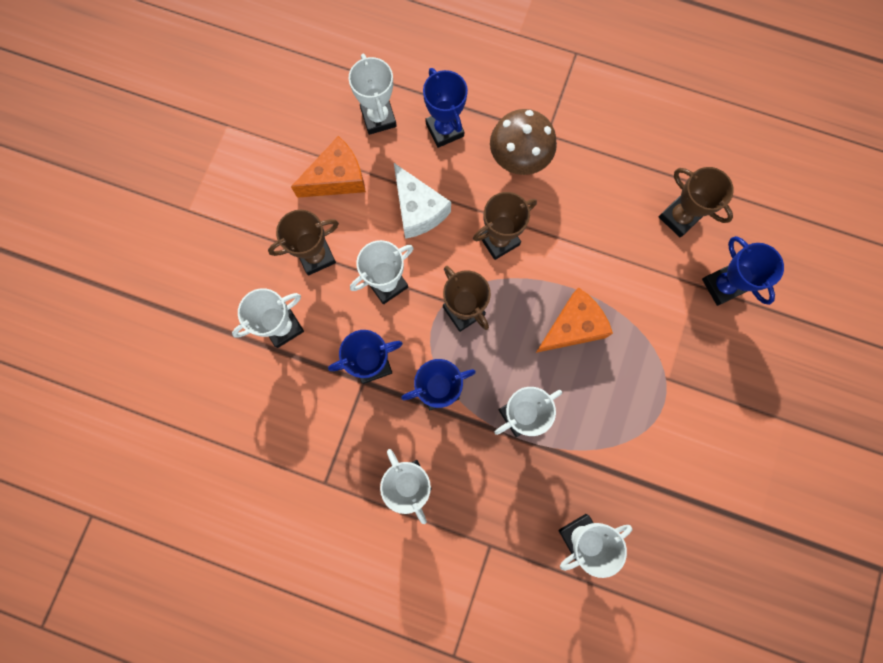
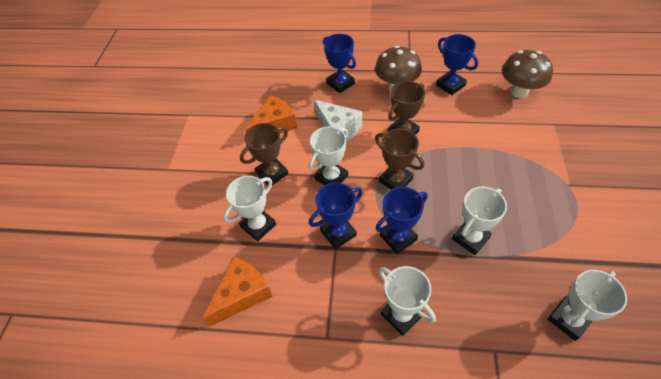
camera: 10 degrees left, 25 degrees down
(378, 118) = (293, 87): white trophy -> none
(573, 327) = (481, 170): orange cheese -> orange cheese (242, 294)
(679, 217) = (519, 91): brown trophy -> brown mushroom
(722, 286) = (571, 120): blue trophy -> blue trophy (450, 85)

